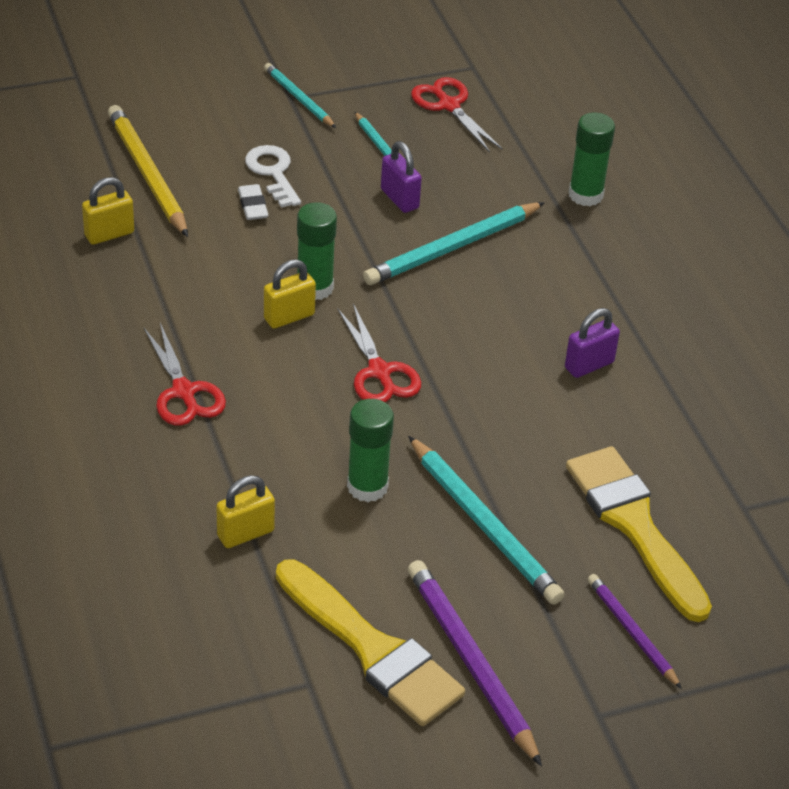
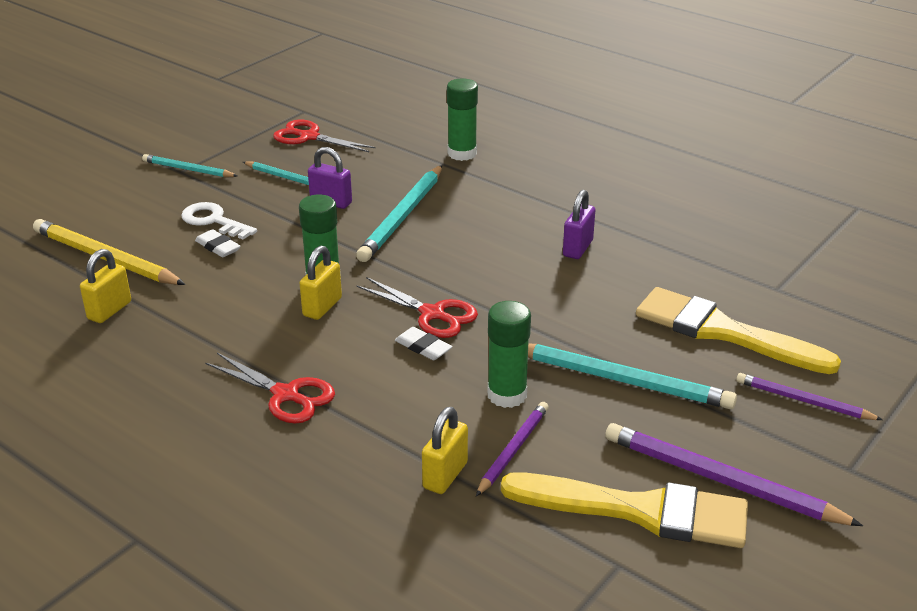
camera: 30 degrees left, 10 degrees down
(322, 541) = (513, 450): none -> purple pencil
(339, 402) = (423, 347): none -> white eraser

